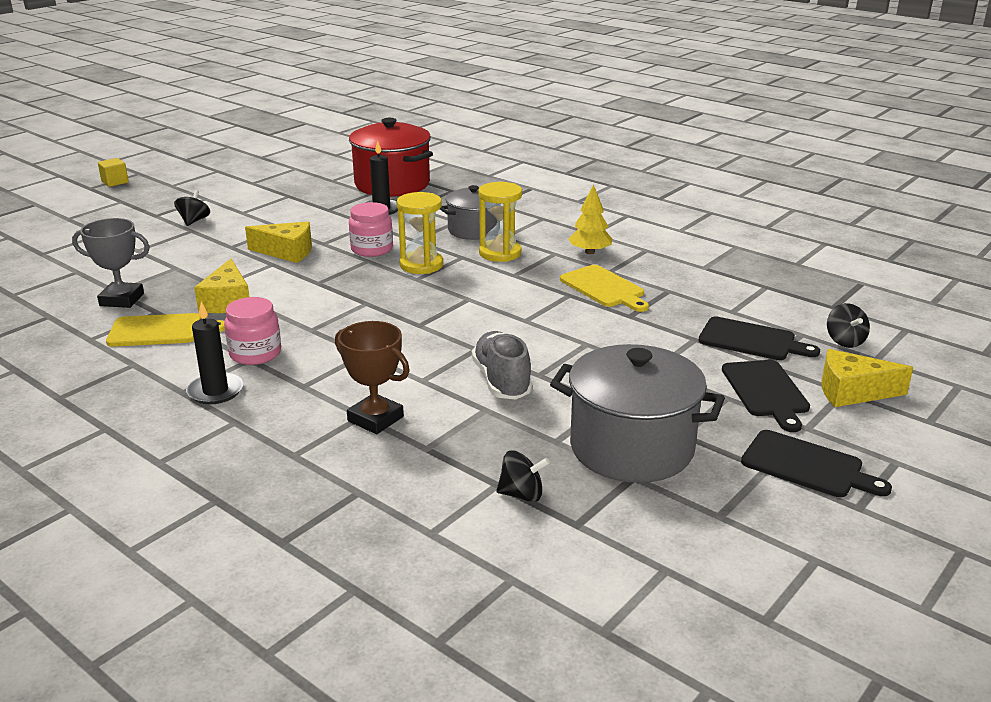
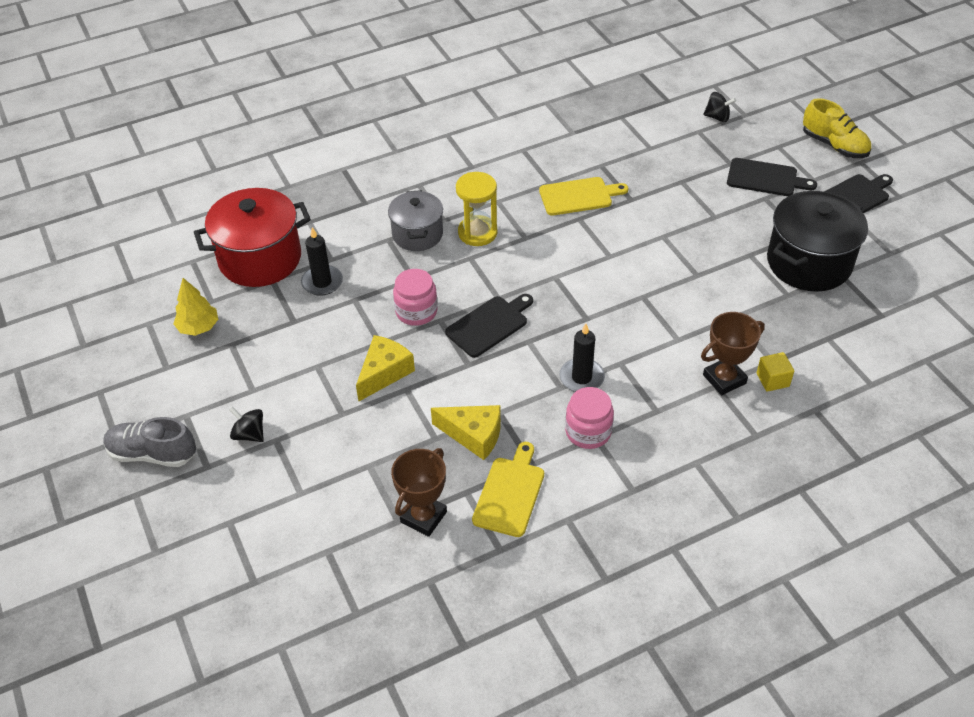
camera: 65 degrees left, 20 degrees up
(115, 182) = (60, 495): yellow cube -> yellow cube (772, 380)
(122, 299) = (423, 517): grey trophy -> brown trophy
(215, 391) = (642, 468): black candle -> black candle (581, 377)
(421, 265) = (472, 287): yellow hourglass -> none
(502, 381) = (698, 297): grey shoe -> grey shoe (152, 454)
(522, 494) = (844, 330): black spinning top -> none
(589, 252) = (508, 181): yellow tree -> yellow tree (198, 327)
(631, 448) = (809, 263): grey pot -> black pot
(751, 340) = (697, 156): black cutting board -> black cutting board (489, 325)
(852, 392) = (781, 143): yellow cheese -> none
(903, 434) = (834, 145): none -> yellow shoe

